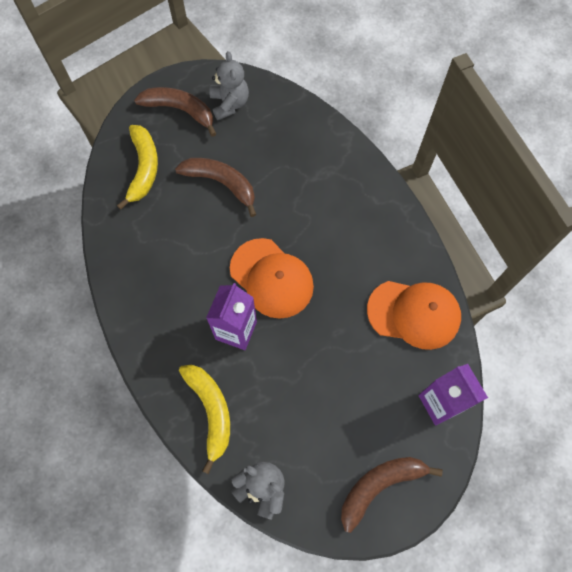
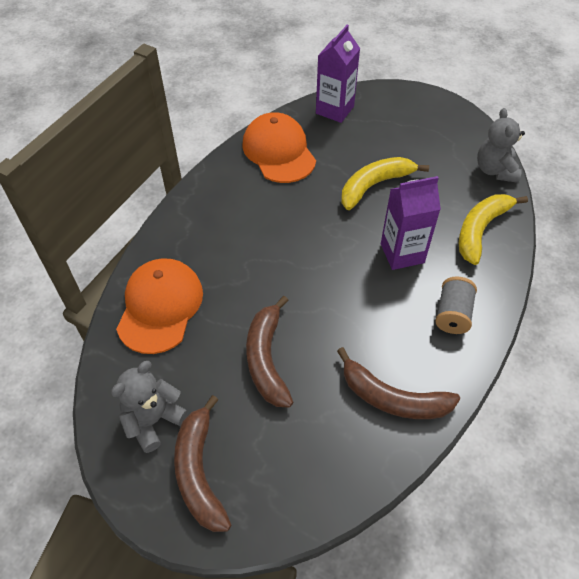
camera: 125 degrees left, 15 degrees down
(143, 168) = (309, 453): yellow banana -> yellow banana (374, 185)
(159, 322) = (452, 314): none -> grey spool
(271, 278) = (332, 256): orange cap -> orange cap (160, 307)
(379, 486) = (423, 114): brown banana -> brown banana (393, 398)

